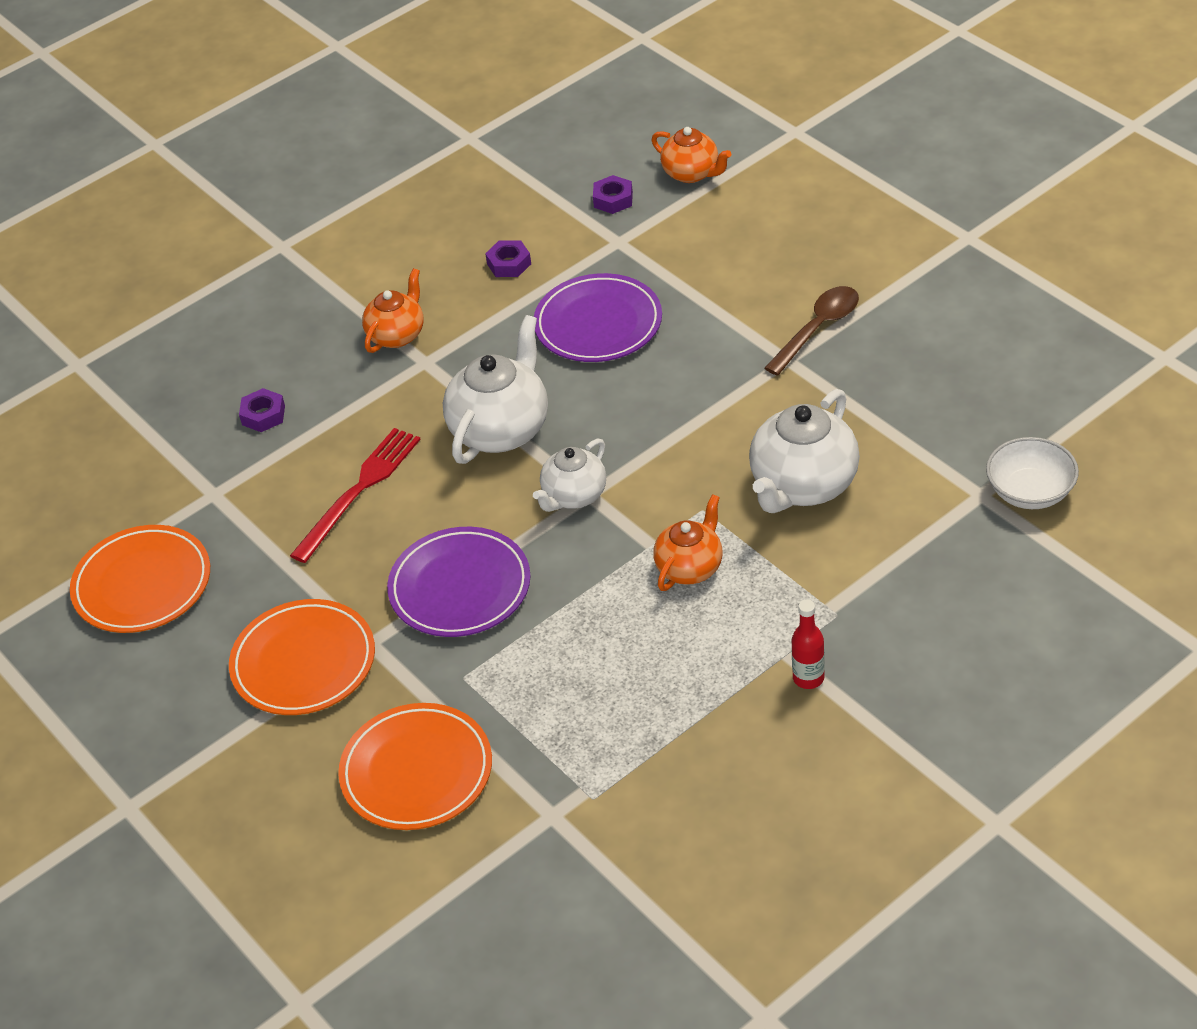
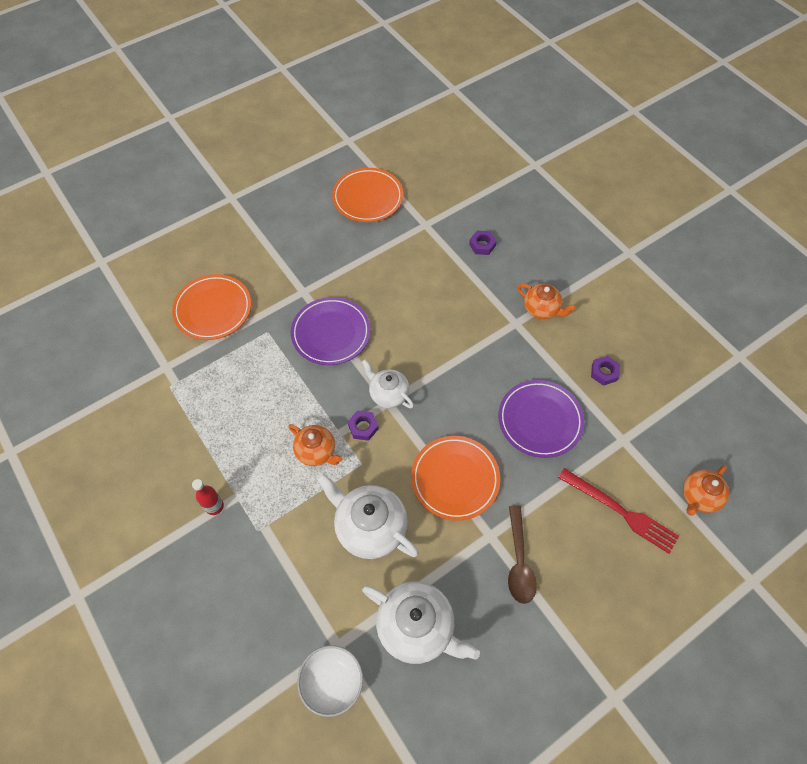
camera: 90 degrees right, 15 degrees up
(303, 662) = (298, 263): orange plate -> orange plate (455, 479)
(359, 490) = (414, 288): red fork -> red fork (620, 511)
(501, 429) = (451, 359): white teapot -> white teapot (417, 627)
(613, 199) = (669, 441): purple nut -> purple nut (363, 427)
(817, 329) = (519, 561): brown spoon -> brown spoon turned 45 degrees clockwise

